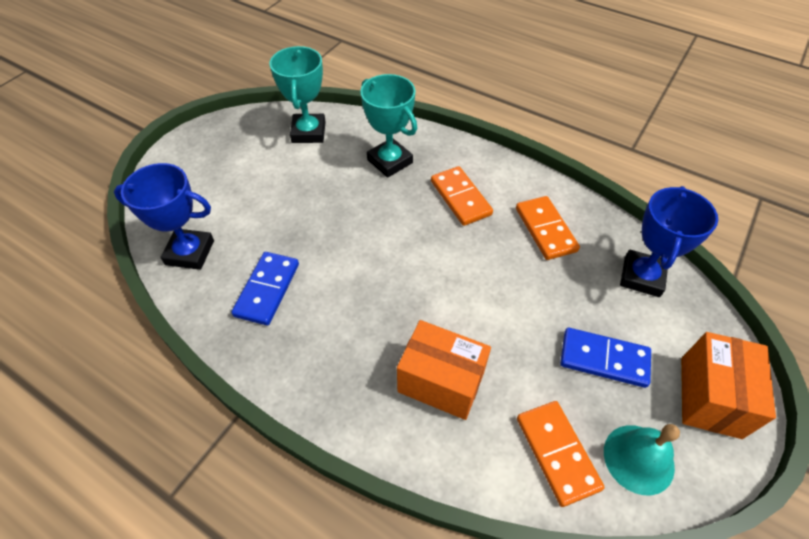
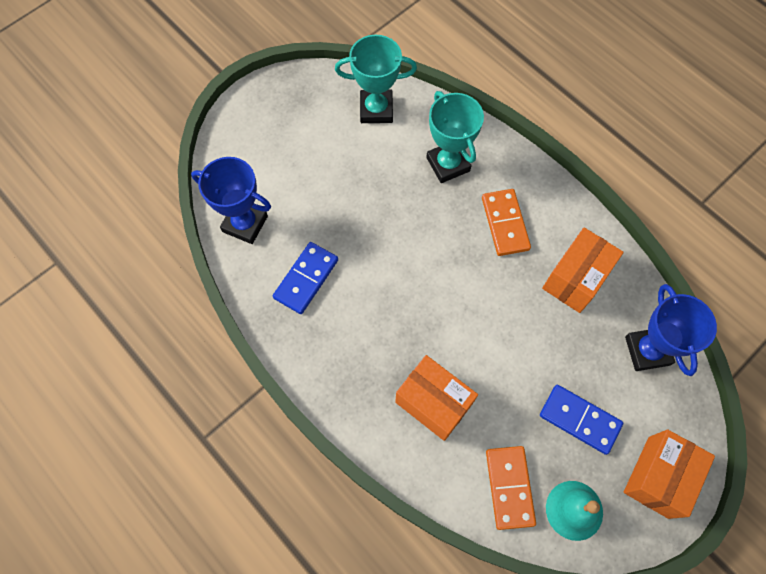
camera: 15 degrees right, 15 degrees up
(308, 132) = (376, 109): turquoise trophy -> turquoise trophy turned 75 degrees clockwise
(545, 229) = (575, 279): orange domino -> orange box
(641, 277) = (647, 351): blue trophy -> blue trophy turned 45 degrees counterclockwise

